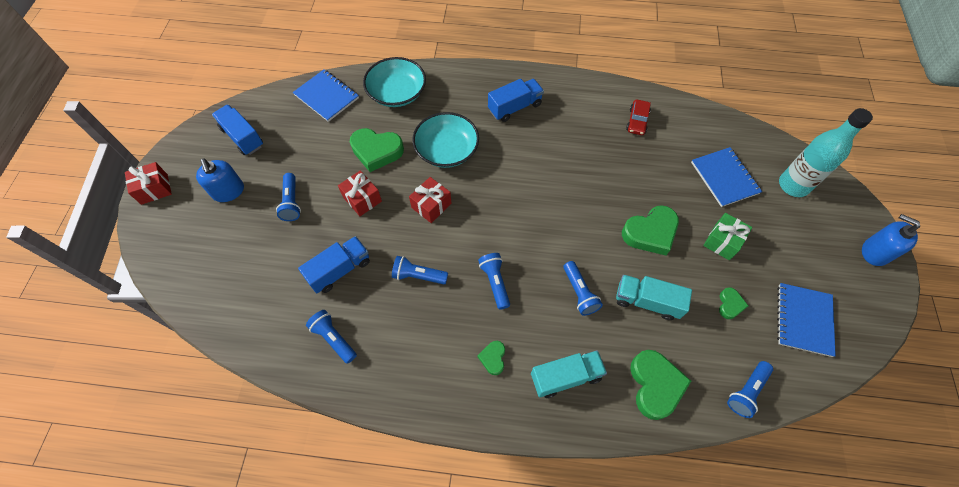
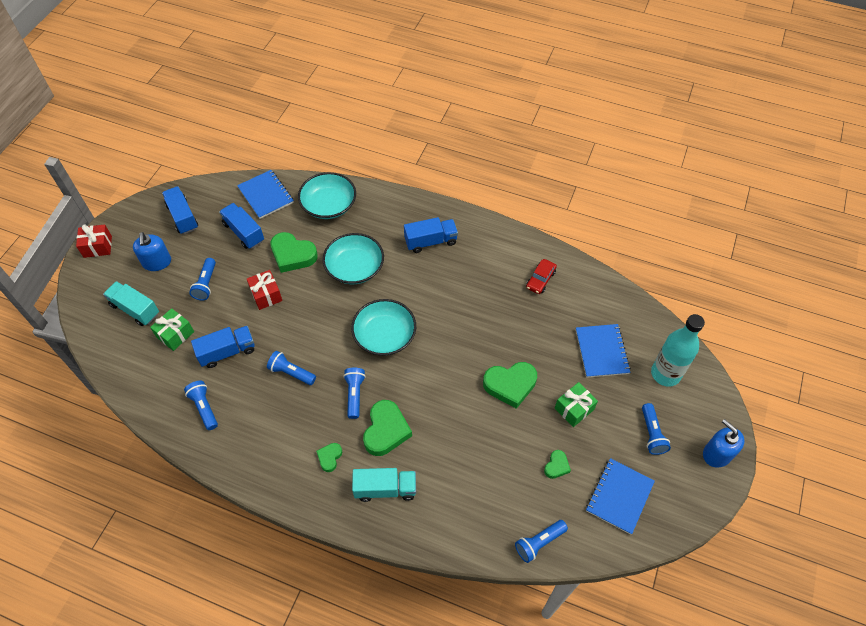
camera: 15 degrees right, 5 degrees down
(274, 265) = (175, 334): none -> green gift
(315, 139) = (244, 232): none -> blue truck
(431, 205) = (323, 314): red gift -> none
(503, 212) = (384, 335): none -> turquoise bowl
(579, 292) = (425, 421): blue flashlight -> blue flashlight (651, 433)
(647, 301) = (482, 444): turquoise truck -> turquoise truck (135, 309)
(655, 385) = (460, 516): green heart -> green heart (386, 430)

